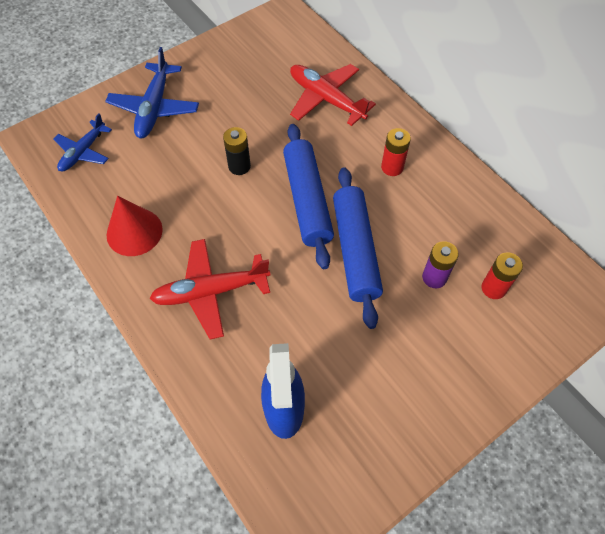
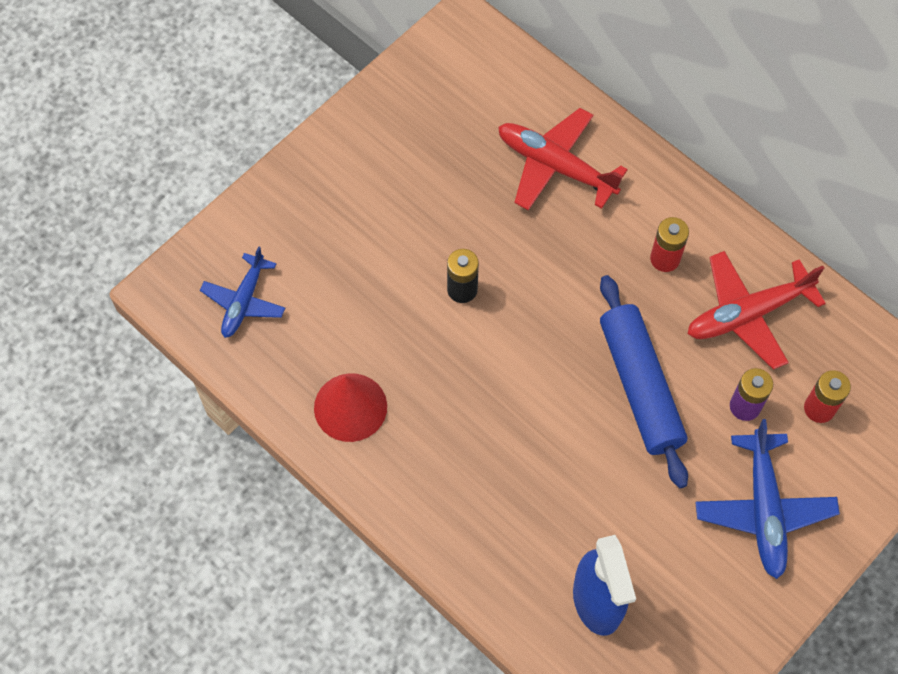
camera: 10 degrees left, 5 degrees up
(154, 108) = (321, 217): blue plane -> blue plane (764, 510)
(210, 291) = (471, 471): red plane -> red plane (747, 314)
(307, 200) = (564, 325): blue rolling pin -> none

